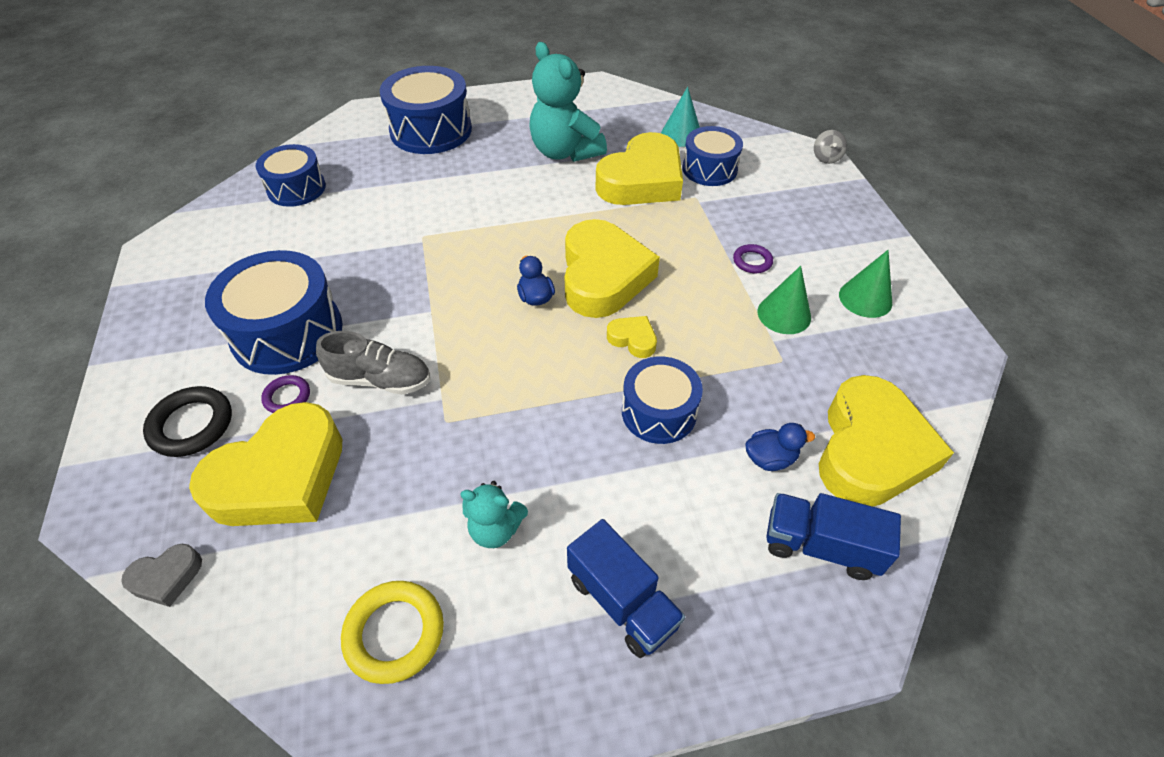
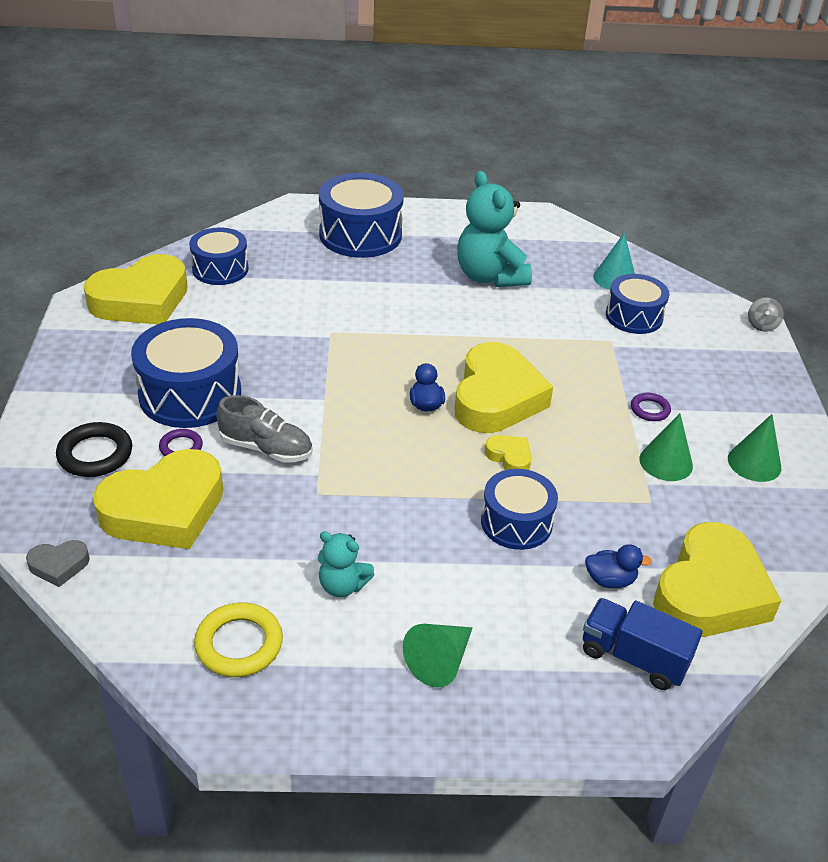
camera: 10 degrees right, 10 degrees down
(622, 601) = (440, 661): blue truck -> green cone
(642, 180) = (560, 316): yellow heart -> yellow heart (141, 300)

